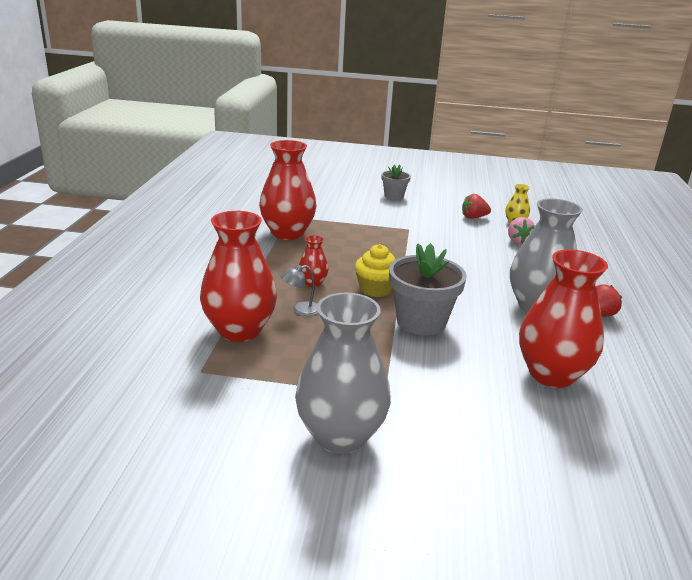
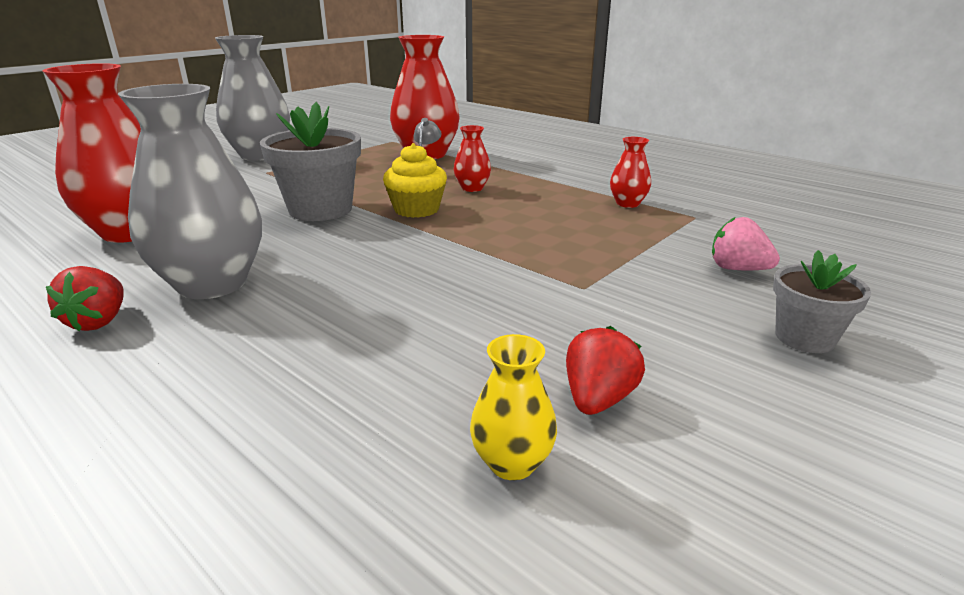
camera: 125 degrees right, 0 degrees up
(287, 233) = (627, 203): red vase -> red vase, size x0.46
(518, 241) = (406, 396): pink strawberry -> pink strawberry (737, 269)

